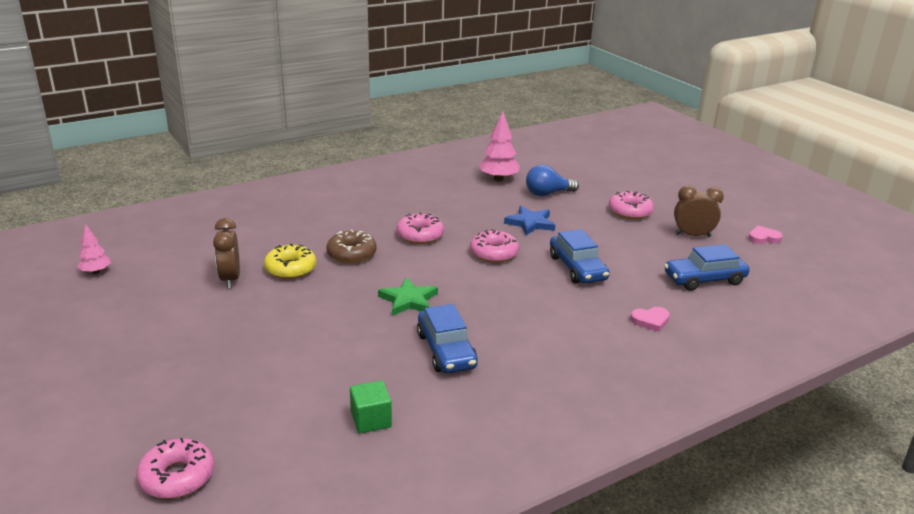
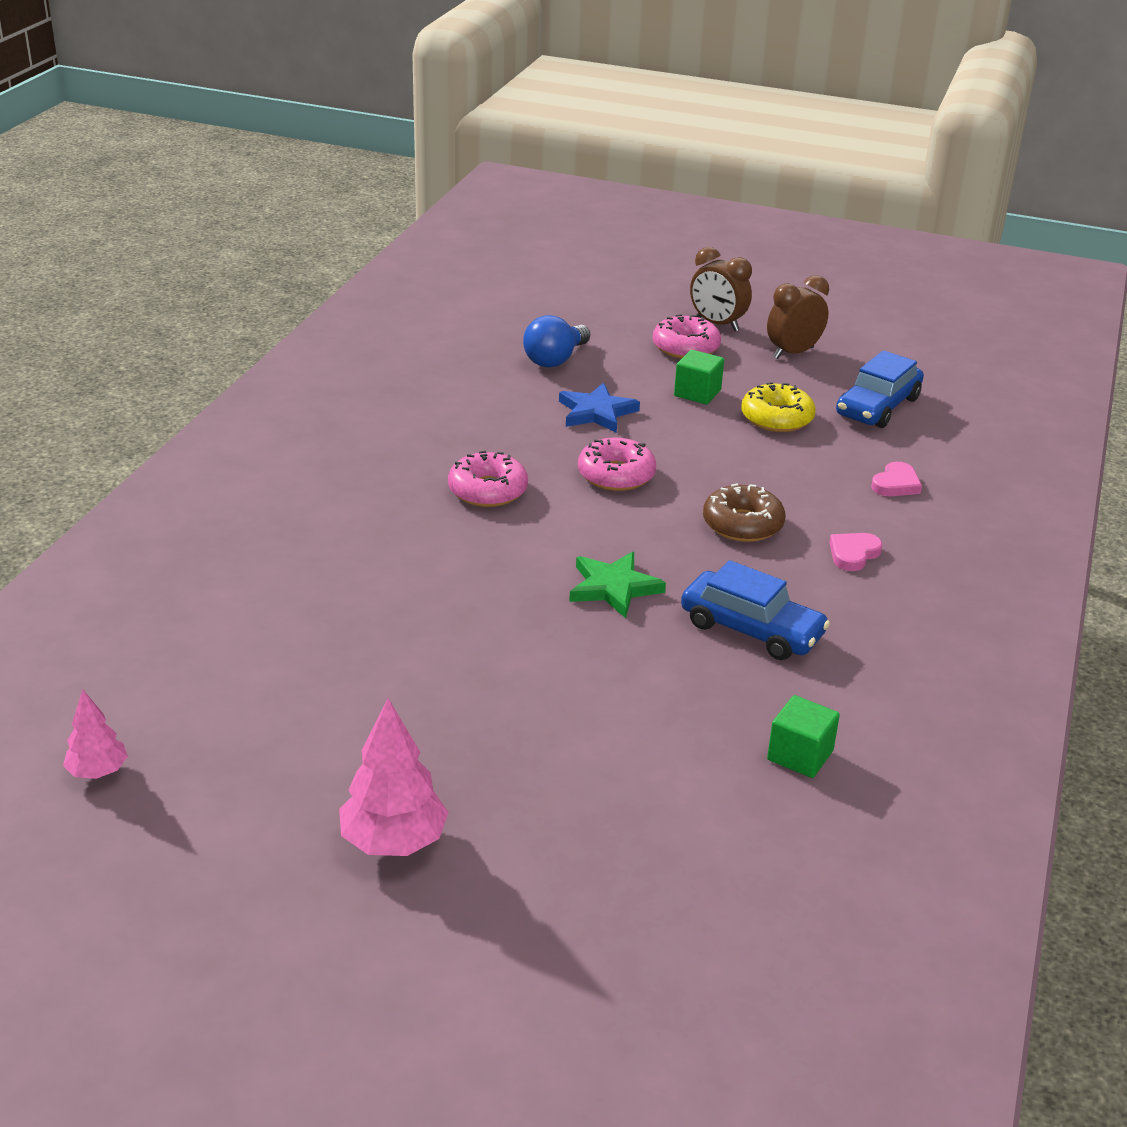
camera: 40 degrees left, 5 degrees up
(177, 477) = (705, 951): pink donut -> none
(230, 279) = (333, 677): brown clock -> brown clock (717, 324)
(290, 269) = (393, 620): yellow donut -> yellow donut (777, 418)
(351, 254) = (441, 559): brown donut -> brown donut (742, 524)
(498, 179) = (461, 361): pink tree -> pink tree (394, 842)
(577, 268) = (735, 452): blue car -> none
(601, 234) = (697, 393): none -> green cube
(763, 238) = (864, 326): pink heart -> pink heart (853, 554)

